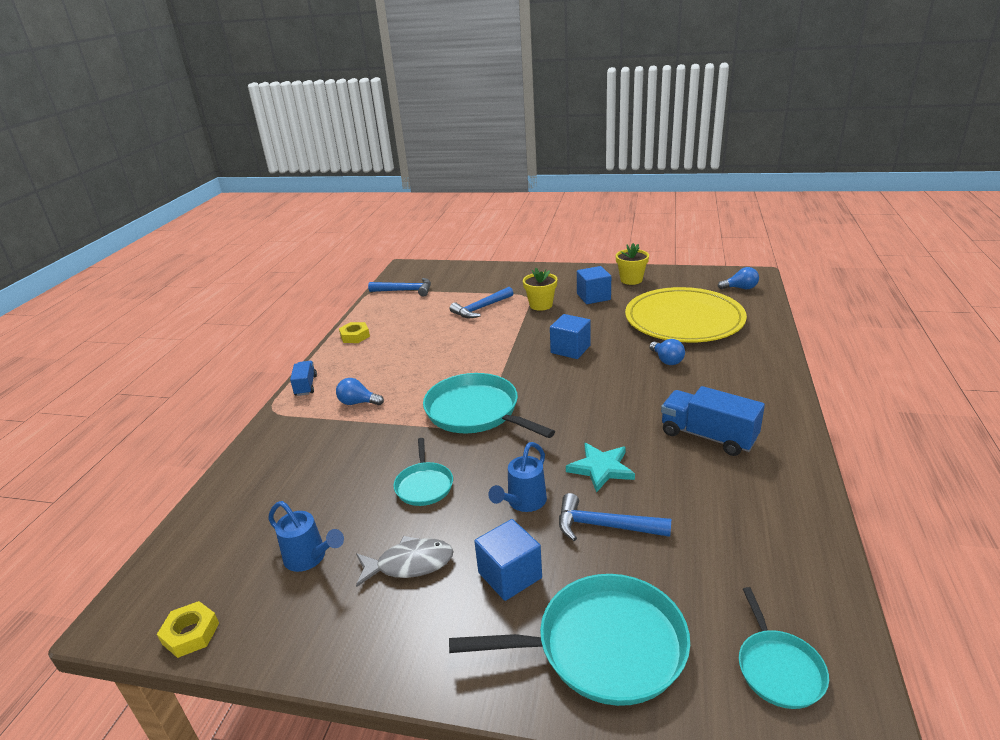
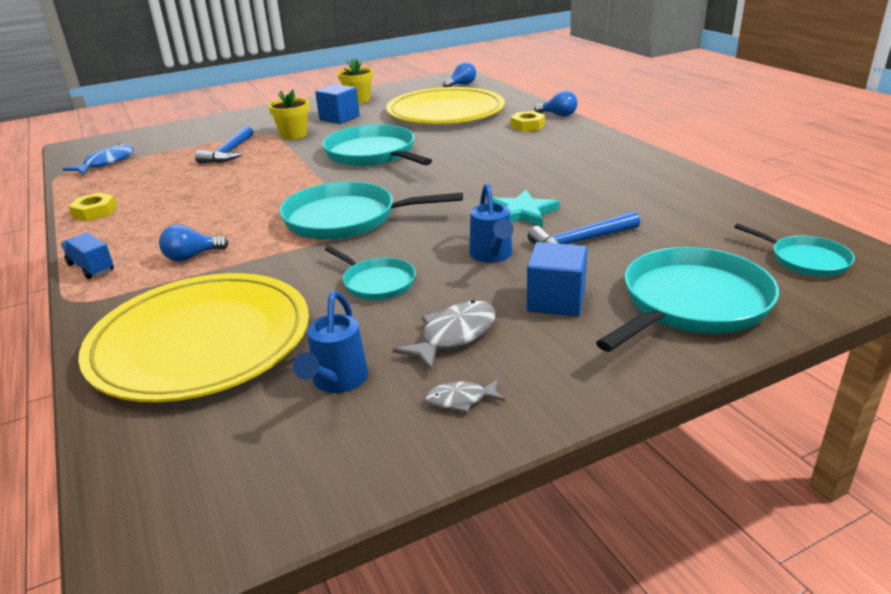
camera: 40 degrees left, 0 degrees up
(191, 633) = (285, 508): yellow nut -> yellow nut (527, 126)
(288, 480) = (201, 342): none -> yellow plate
(310, 558) = (337, 382): blue watering can -> blue watering can turned 105 degrees clockwise
(349, 621) = (460, 400): none -> grey fish
(405, 291) = (106, 163): blue hammer -> blue fish
(570, 349) = (373, 154): blue cube -> turquoise pan
(666, 360) = (470, 138): blue light bulb -> blue light bulb (558, 115)
(708, 436) = (572, 168): blue truck -> none

